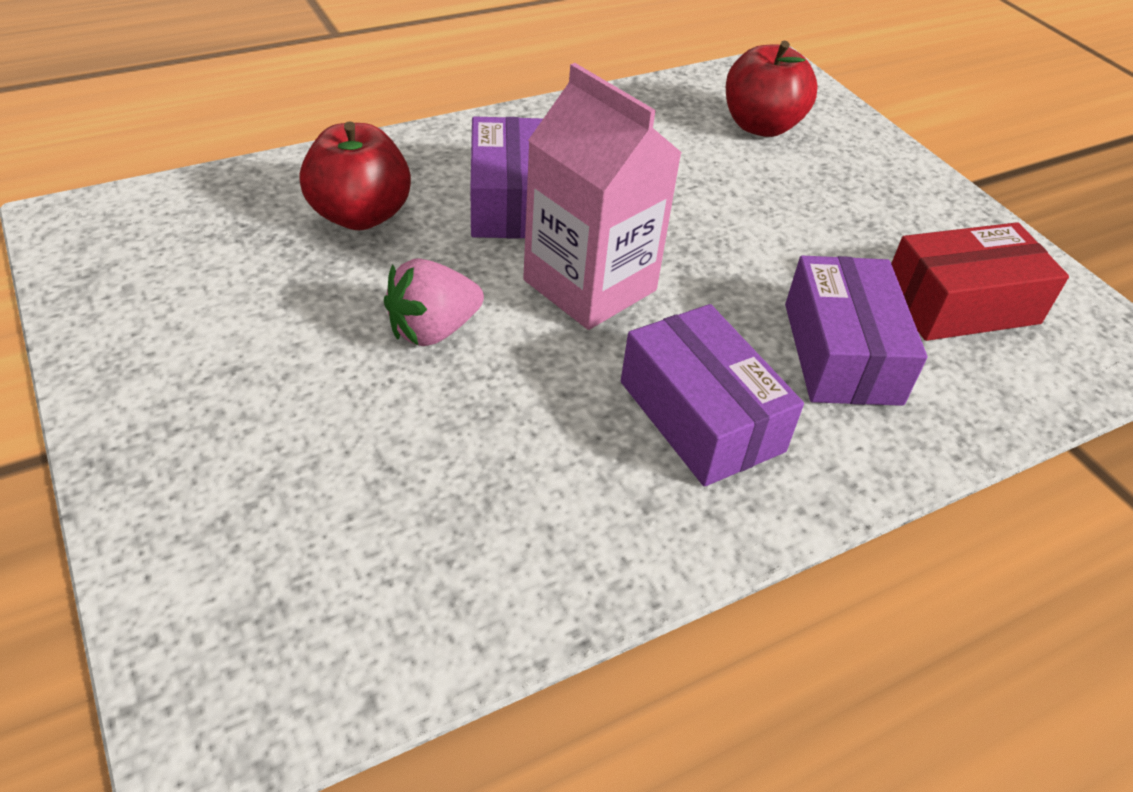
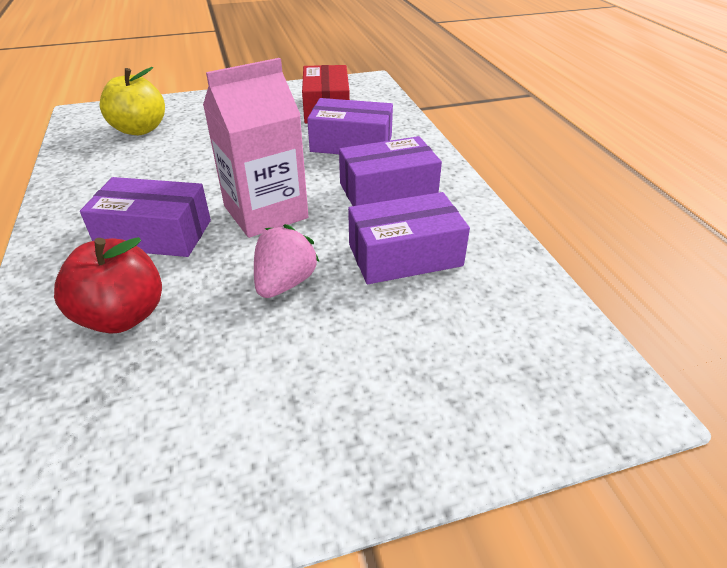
camera: 75 degrees left, 5 degrees down
(433, 330) = (285, 283): pink strawberry -> pink strawberry turned 135 degrees counterclockwise
(519, 451) = (405, 255): none -> purple box
(761, 126) = (140, 129): red apple -> yellow apple

